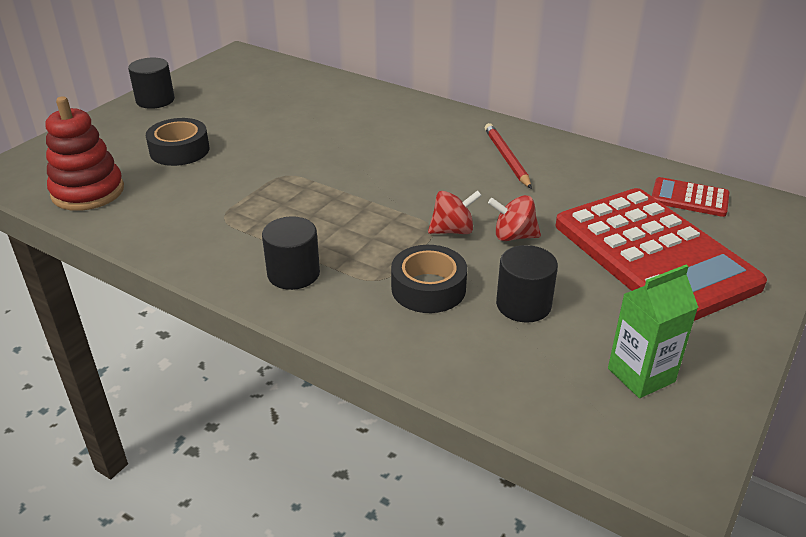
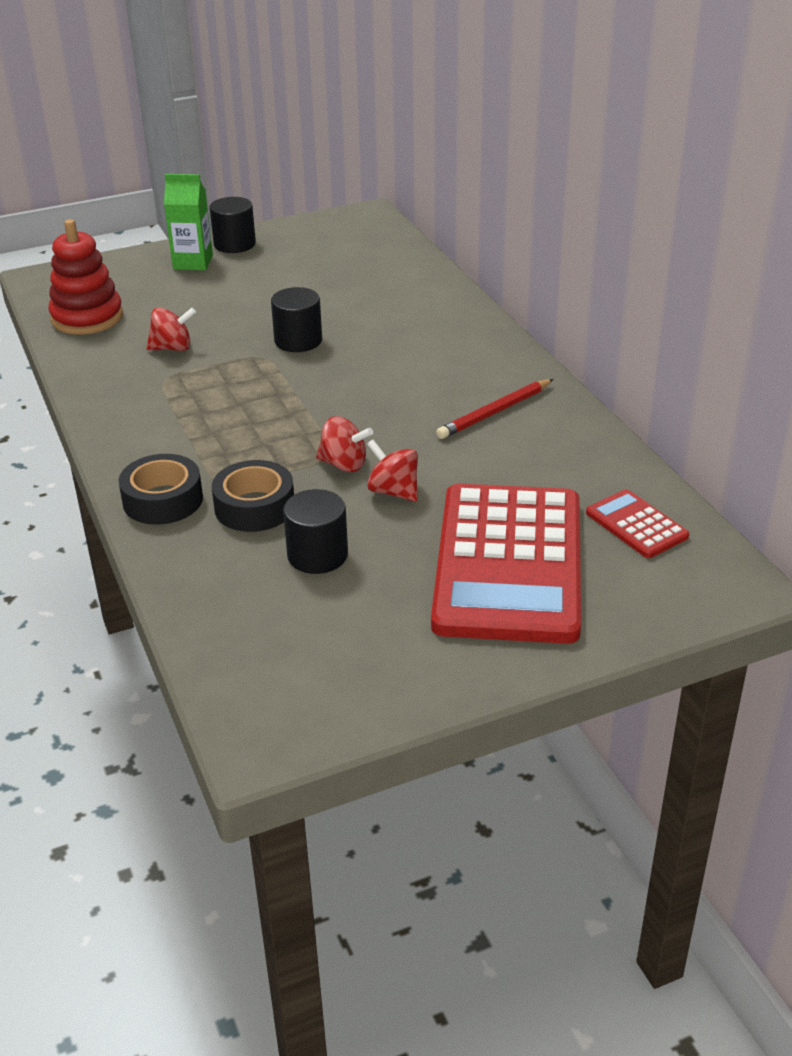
camera: 35 degrees right, 0 degrees up
(179, 150) = (199, 302): black tape -> black tape (163, 500)
(200, 191) = (173, 348): none -> red spinning top
(293, 273) = (162, 449): black cylinder -> black cylinder (298, 341)
(506, 158) = (494, 412): red pencil -> red pencil turned 150 degrees counterclockwise
(641, 375) = (337, 657): green carton -> green carton (193, 262)

